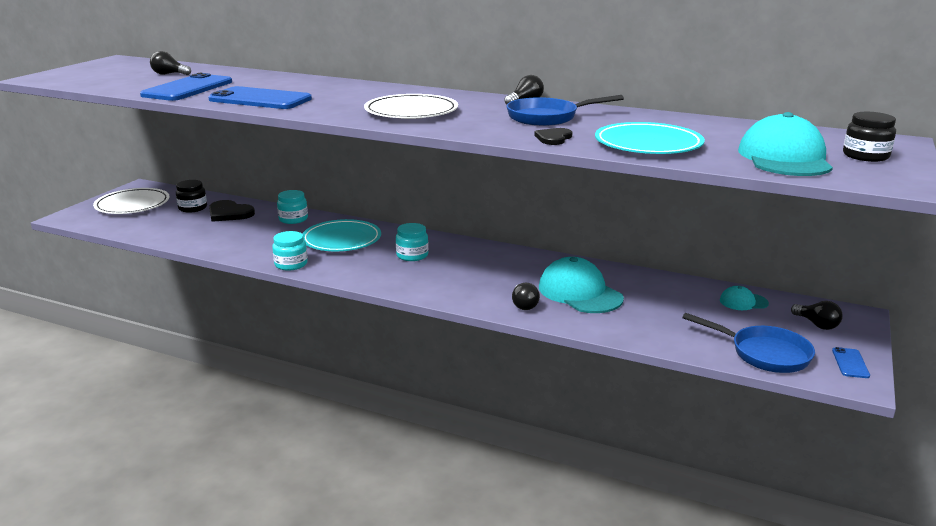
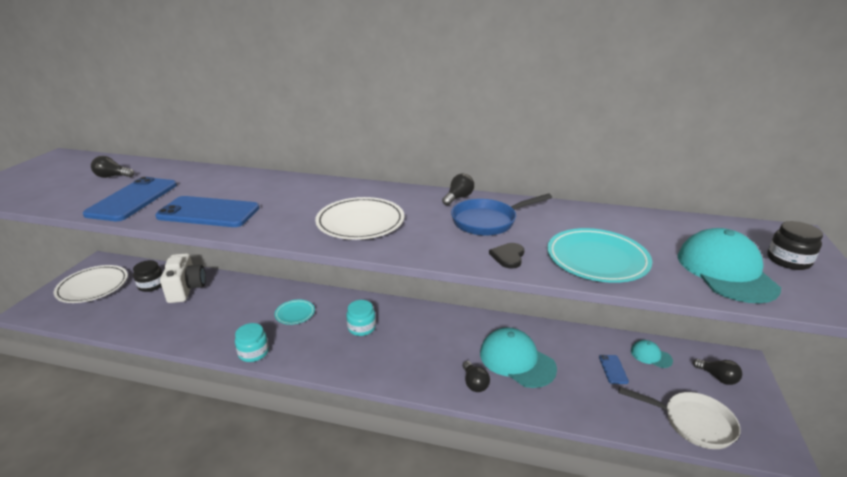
camera: 10 degrees left, 5 degrees up
(229, 213) = (186, 289): black heart -> white camera
(293, 219) = (246, 291): turquoise jar -> none
(341, 240) = (295, 313): turquoise plate -> turquoise plate, size x0.57
(743, 302) = (650, 355): turquoise cap -> turquoise cap turned 45 degrees clockwise
(764, 353) = (692, 422): blue pan -> white pan
(850, 363) = (763, 425): blue phone -> blue phone (613, 369)

